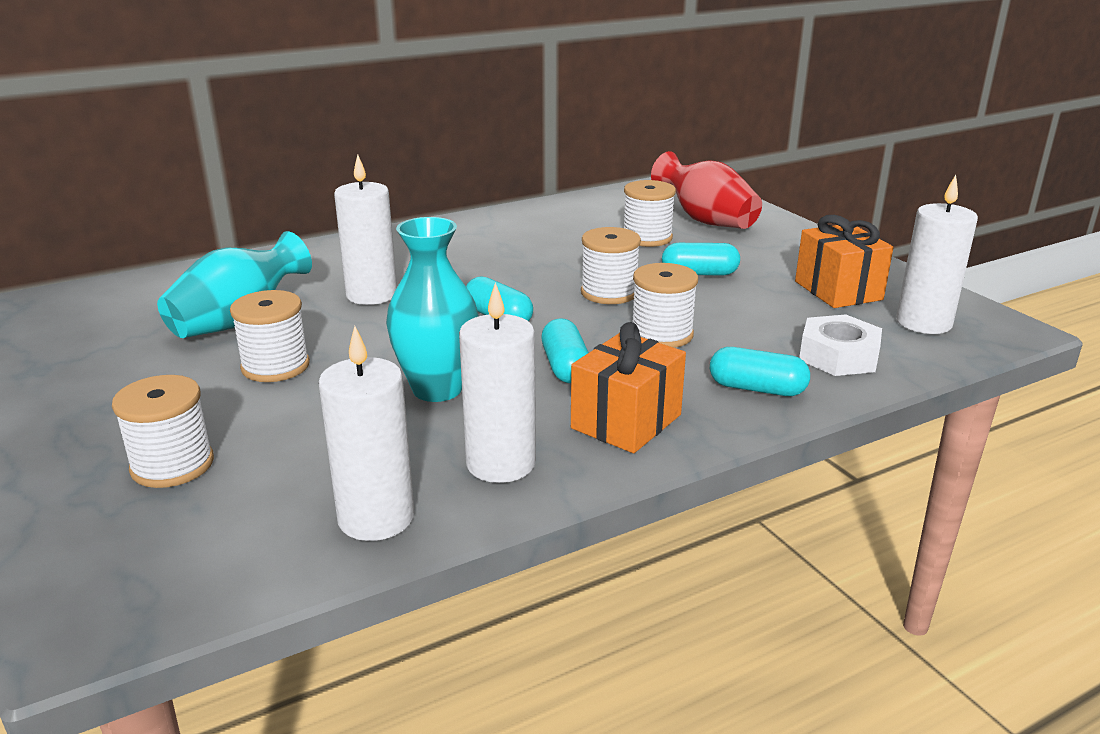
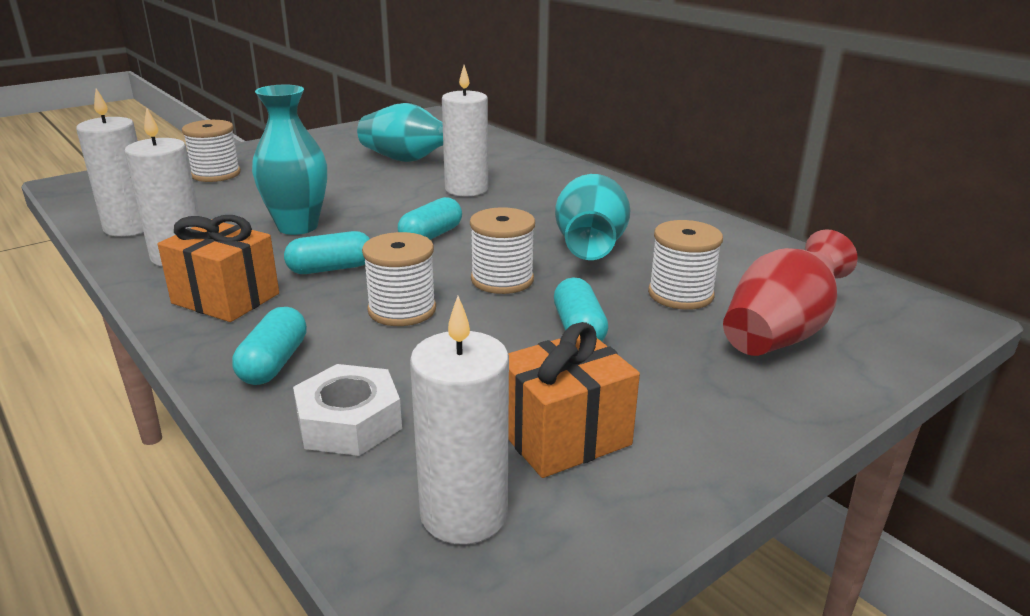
camera: 80 degrees right, 0 degrees up
(275, 366) = (339, 178): white spool -> none
(551, 256) = (590, 247): none -> turquoise vase

